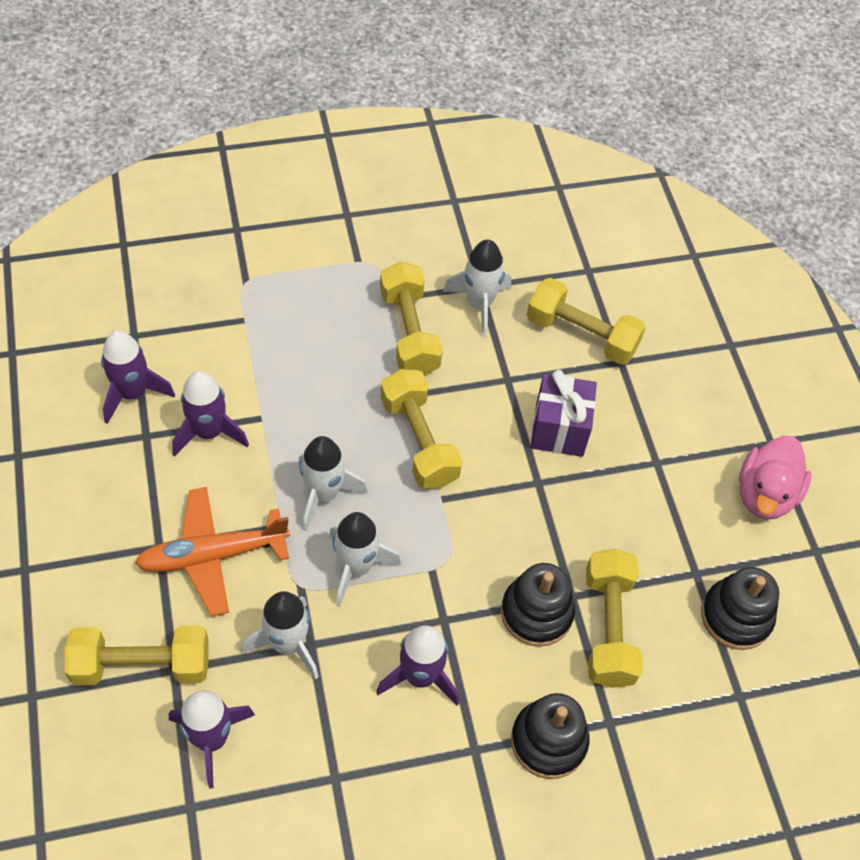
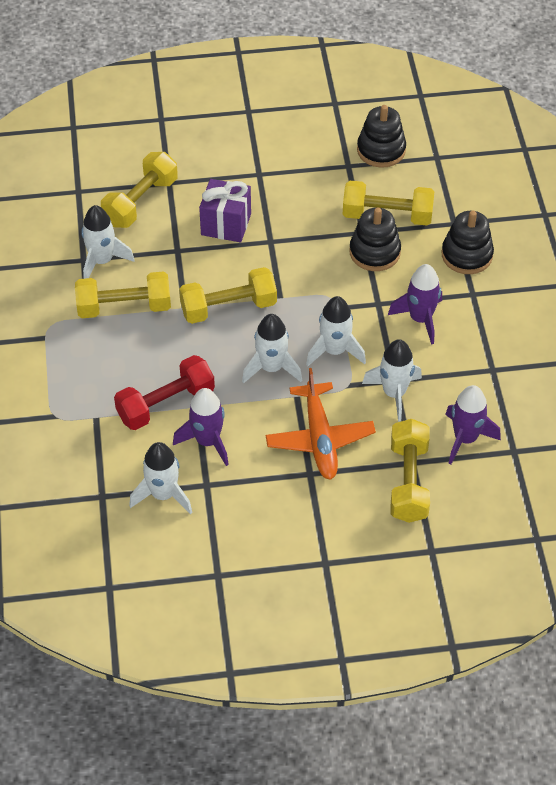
camera: 80 degrees left, 5 degrees down
(133, 393) = (163, 495): purple rocket -> white rocket
(264, 386) = (166, 404): none -> red dumbbell
(765, 494) = (289, 121): pink duck -> none

